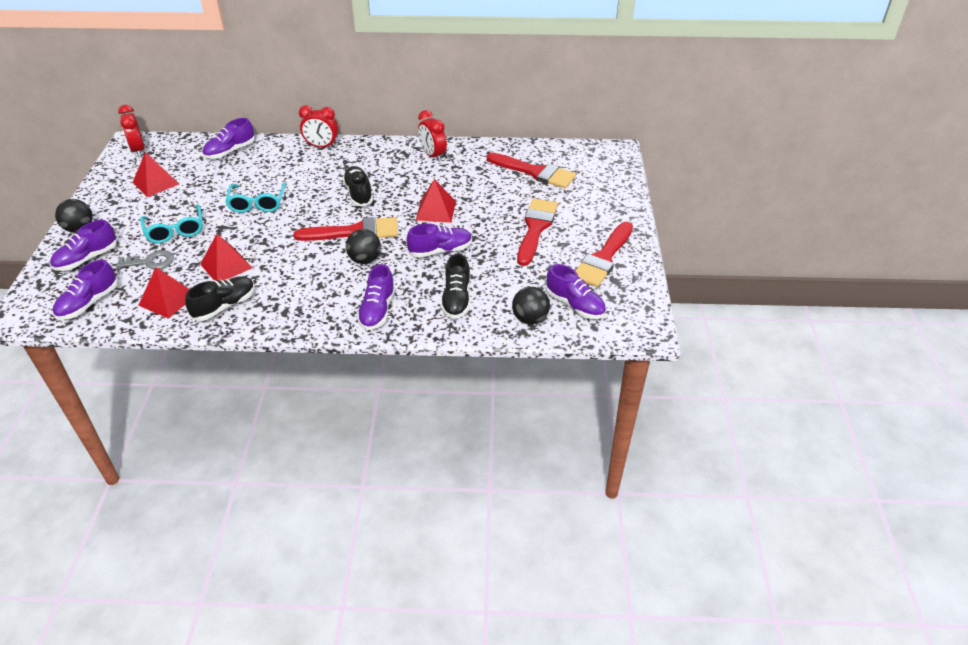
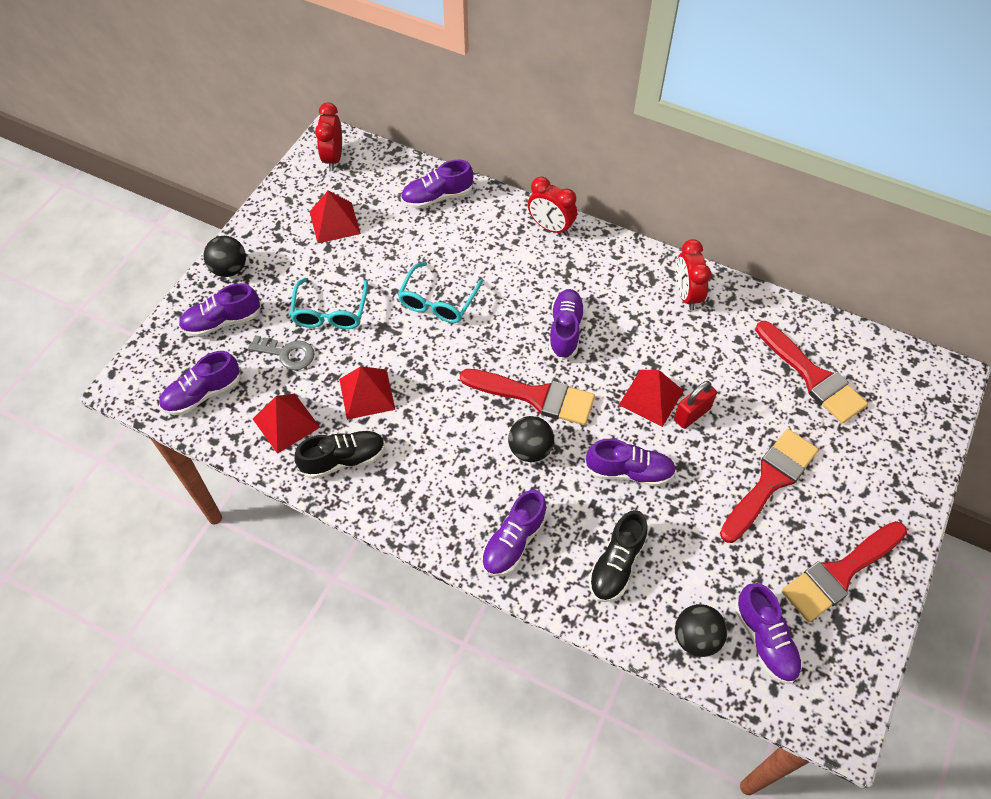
camera: 25 degrees right, 15 degrees up
(359, 194) = (565, 330): black shoe -> purple shoe
(467, 211) = (692, 414): none -> red padlock

